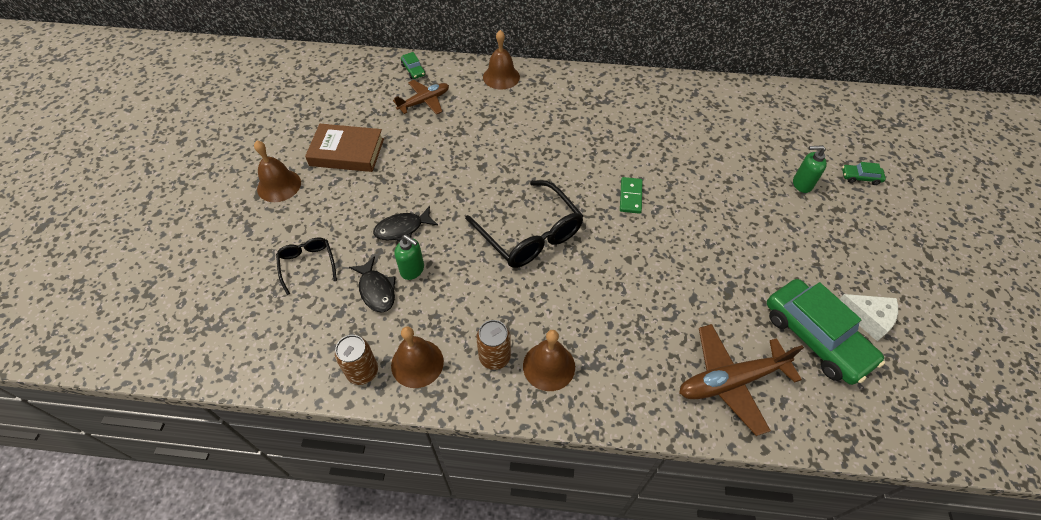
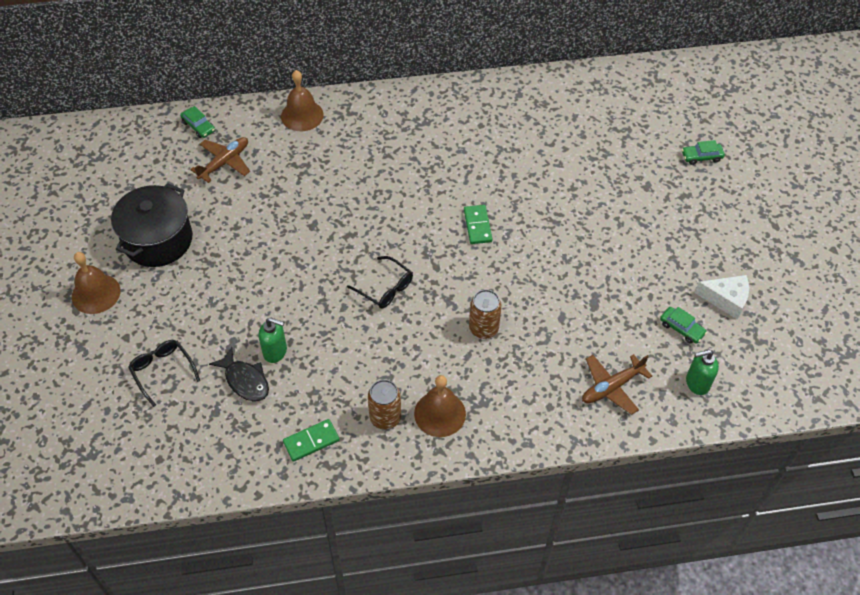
camera: 15 degrees left, 0 degrees up
(347, 152) = (158, 240): brown book -> black pot
(362, 371) = (260, 462): brown can -> brown can (483, 328)
(402, 229) = (250, 311): black fish -> none
(417, 363) = (311, 441): brown bell -> green domino
(530, 234) = (385, 288): black glasses -> black glasses, size x0.54
(730, 381) = (611, 387): brown plane -> brown plane, size x0.66
(801, 184) = (645, 176): green soap dispenser -> green soap dispenser (697, 383)
(815, 337) = (681, 328): green car -> green car, size x0.42

